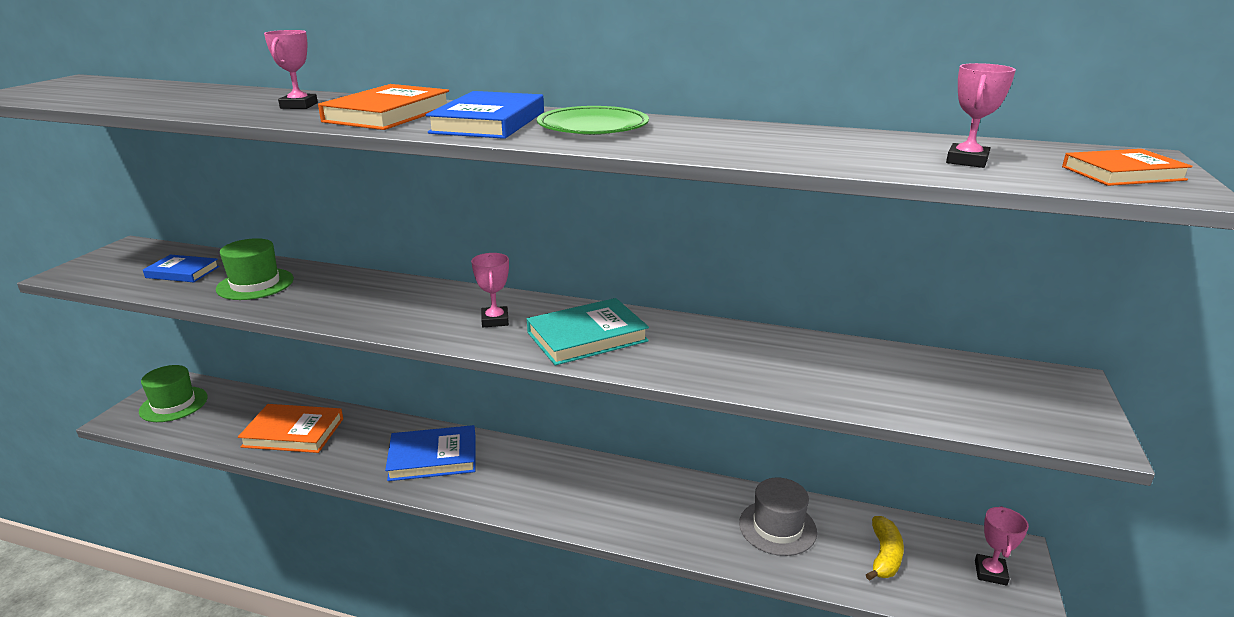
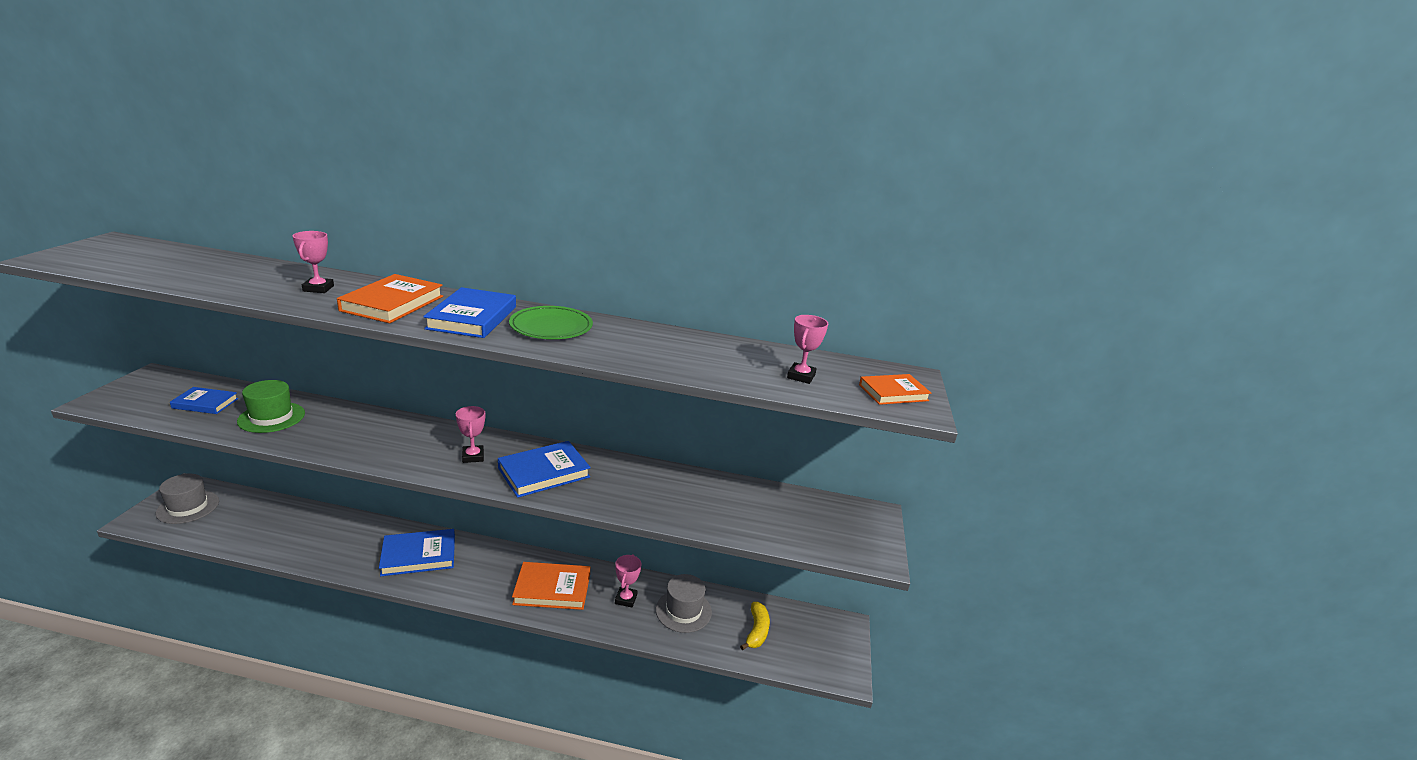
camera: 10 degrees left, 0 degrees up
(173, 404) = (188, 507): green hat -> grey hat
(293, 432) = (298, 534): orange book -> orange book (552, 589)
(587, 337) = (544, 472): turquoise book -> blue book
(990, 572) = (827, 642): pink trophy -> pink trophy (626, 599)

